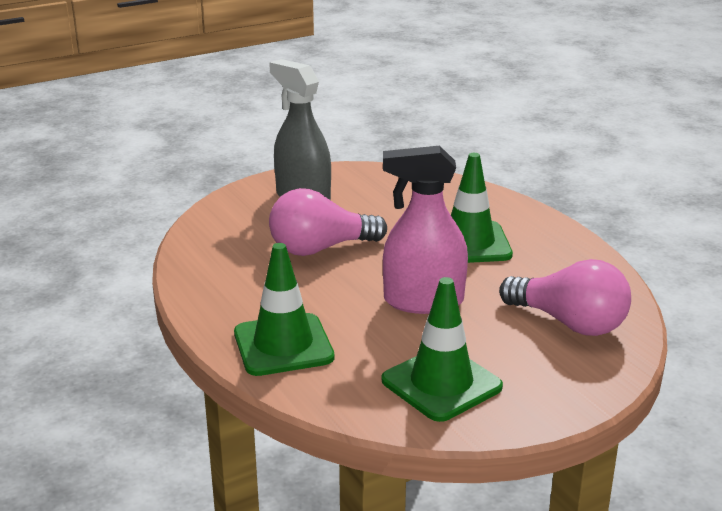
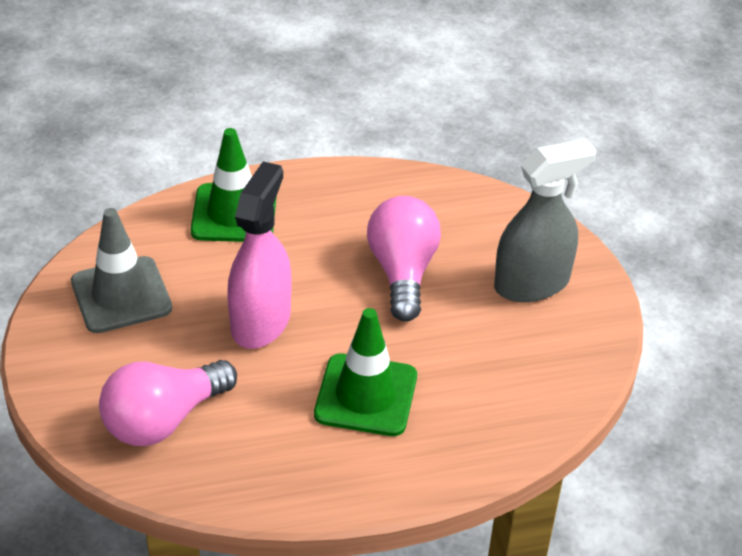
camera: 105 degrees right, 15 degrees up
(441, 384) = (121, 295): green traffic cone -> grey traffic cone

